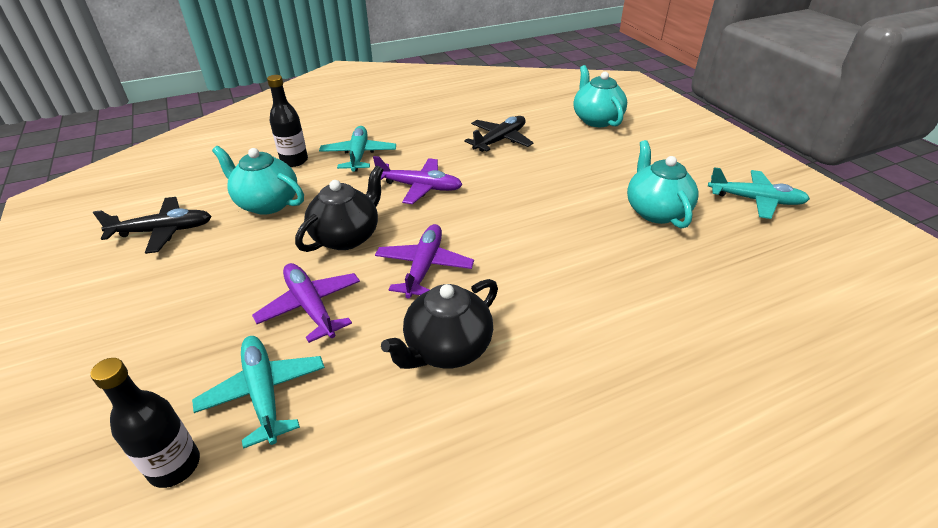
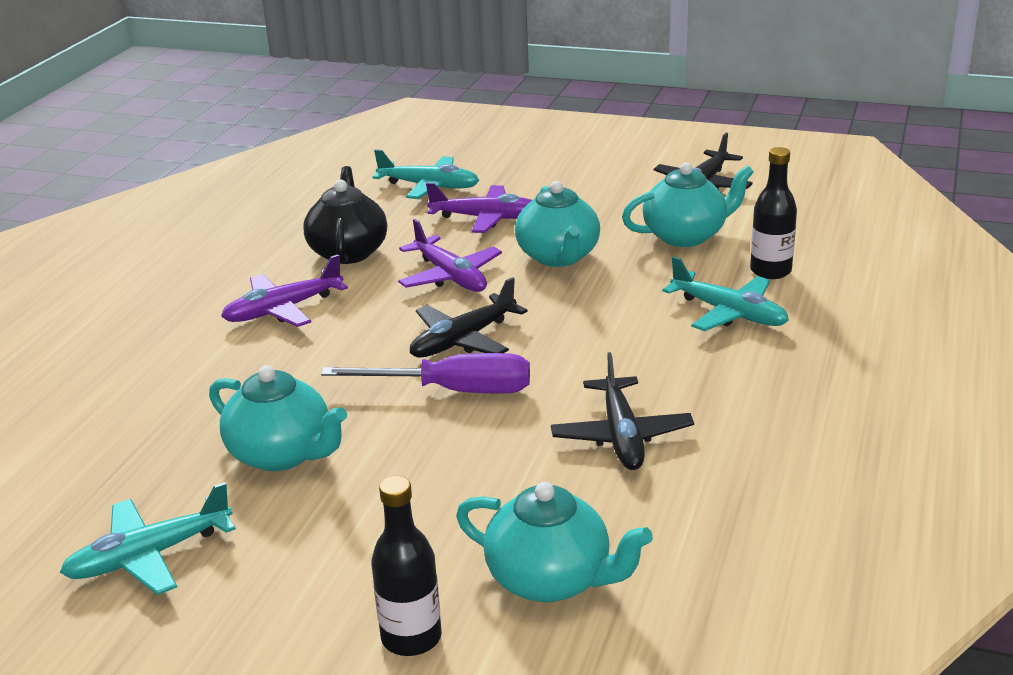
camera: 135 degrees right, 10 degrees down
(174, 466) = (420, 157): black bottle -> black bottle (411, 637)
(347, 236) = (558, 257): black teapot -> turquoise teapot
(419, 187) = (589, 324): purple plane -> purple plane (283, 309)
(489, 217) = (463, 340): none -> black plane
(535, 194) = (453, 391): none -> purple screwdriver

